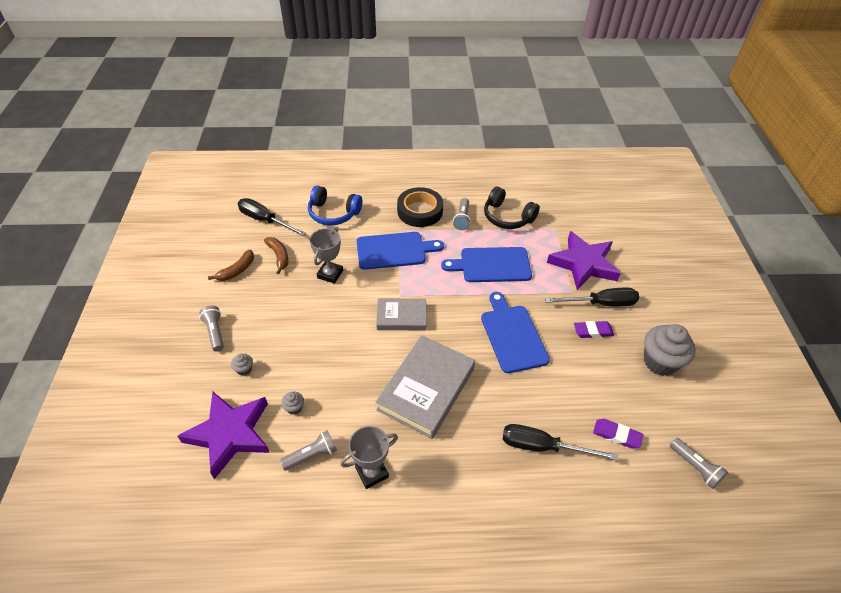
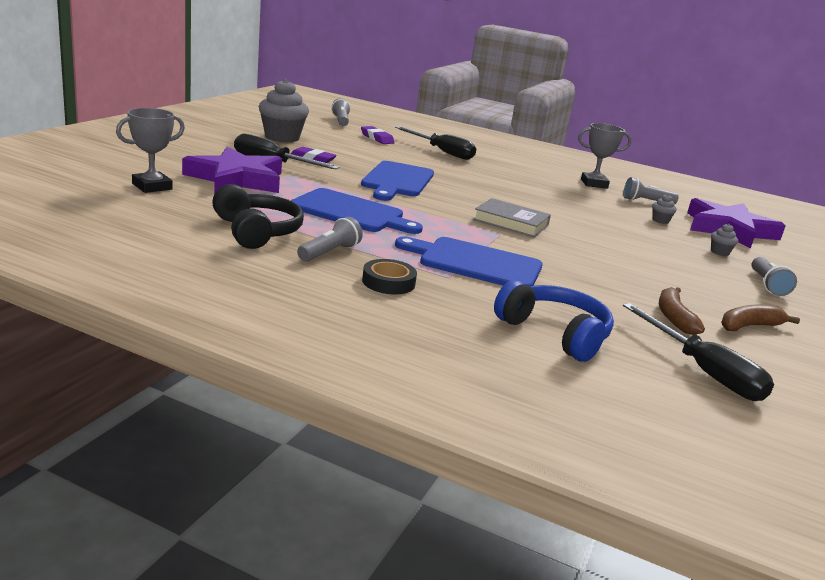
camera: 155 degrees left, 25 degrees down
(330, 274) = (590, 276): grey trophy -> grey trophy (152, 186)
(420, 211) = (388, 282): black tape -> black tape, size x0.59
(426, 389) = (518, 190): grey book -> none

